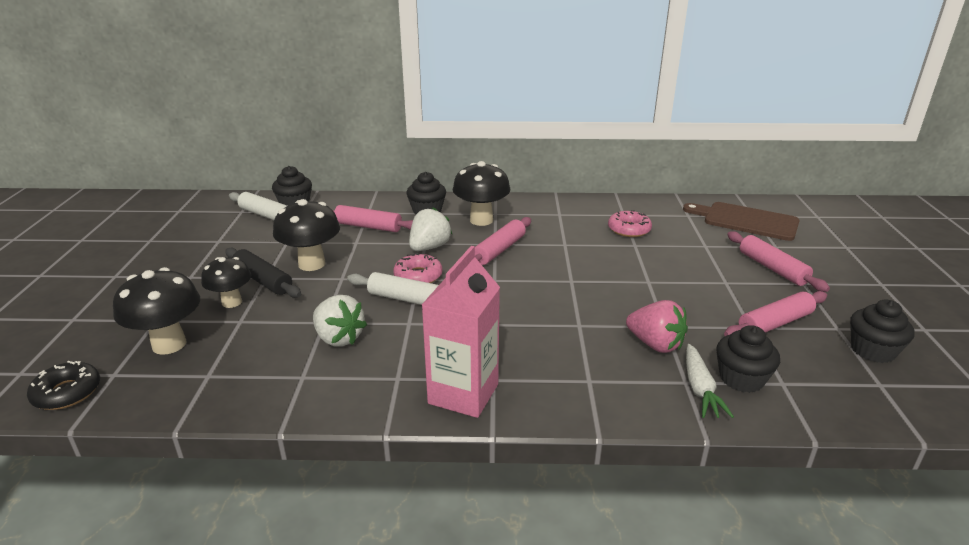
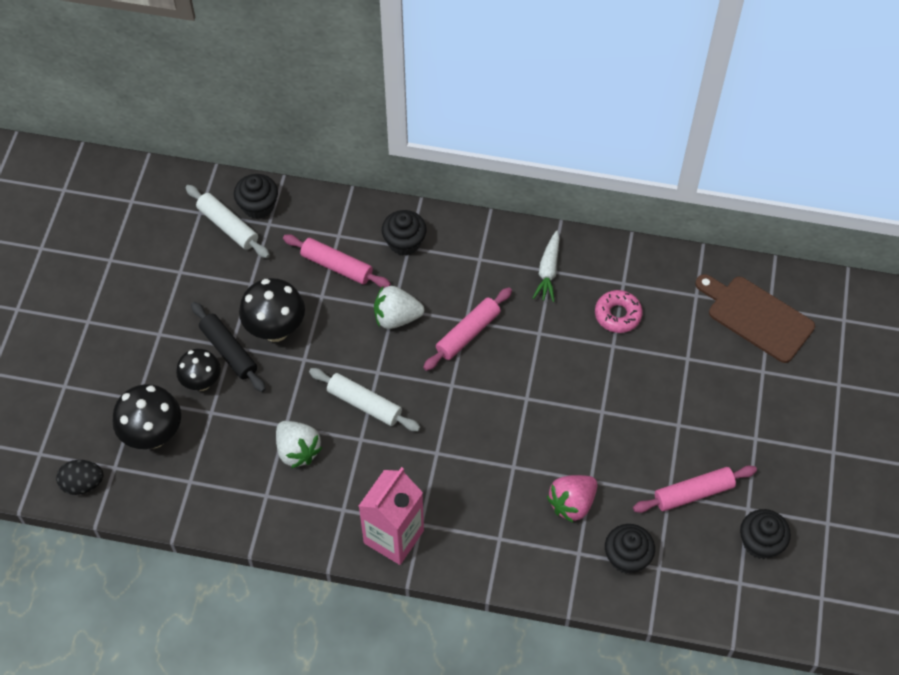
camera: 10 degrees right, 30 degrees up
(67, 392) = (83, 484): black donut -> black egg
(418, 276) = (378, 367): pink donut -> none
(429, 247) = (396, 317): white strawberry -> white strawberry turned 135 degrees counterclockwise
(481, 220) = (461, 271): black mushroom -> none
(655, 344) = (572, 503): pink strawberry -> pink strawberry turned 90 degrees clockwise
(700, 388) = (587, 562): white carrot -> white carrot (548, 271)
(772, 268) = (737, 409): pink rolling pin -> none

